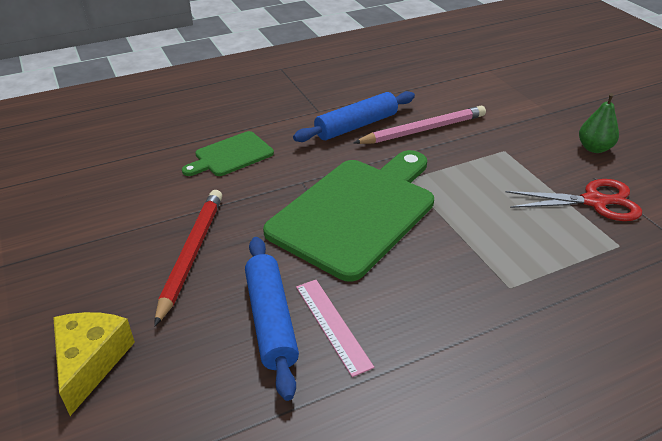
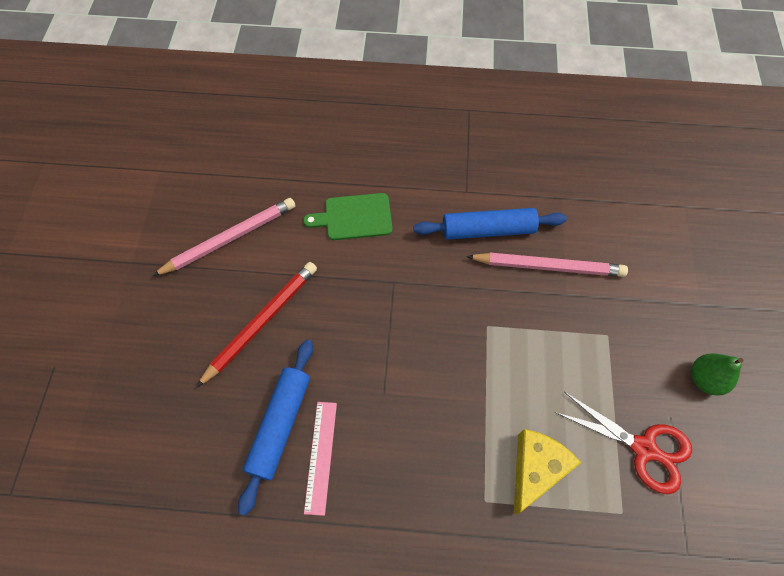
camera: 30 degrees right, 25 degrees up
(91, 362) = (144, 393): yellow cheese -> yellow cheese (535, 468)
(112, 209) = (230, 238): none -> pink pencil
(357, 212) = (416, 344): green cutting board -> none

